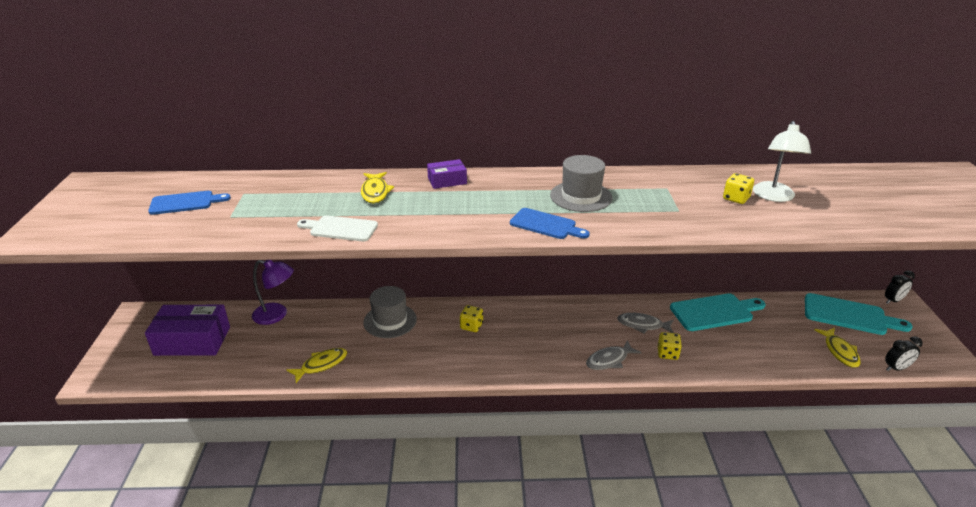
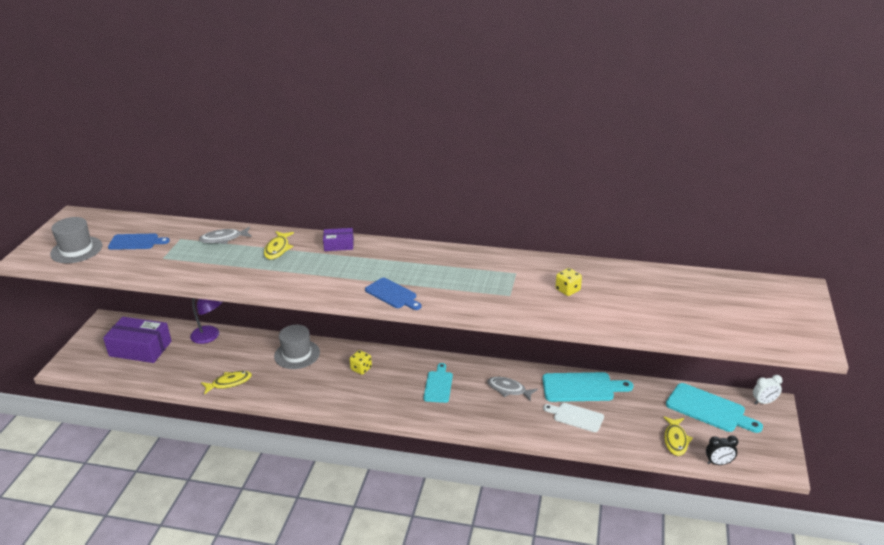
camera: 15 degrees right, 0 degrees up
(340, 229) = (236, 278): white cutting board -> white cutting board (576, 417)
(566, 331) = (438, 385): none -> turquoise cutting board
(581, 196) = (437, 272): grey hat -> grey hat (76, 250)
(609, 360) = (462, 415): grey fish -> grey fish (224, 239)
(667, 353) = (516, 417): yellow dice -> none
(773, 197) = (602, 292): white lamp -> none
(893, 301) = (764, 402): black clock -> white clock

